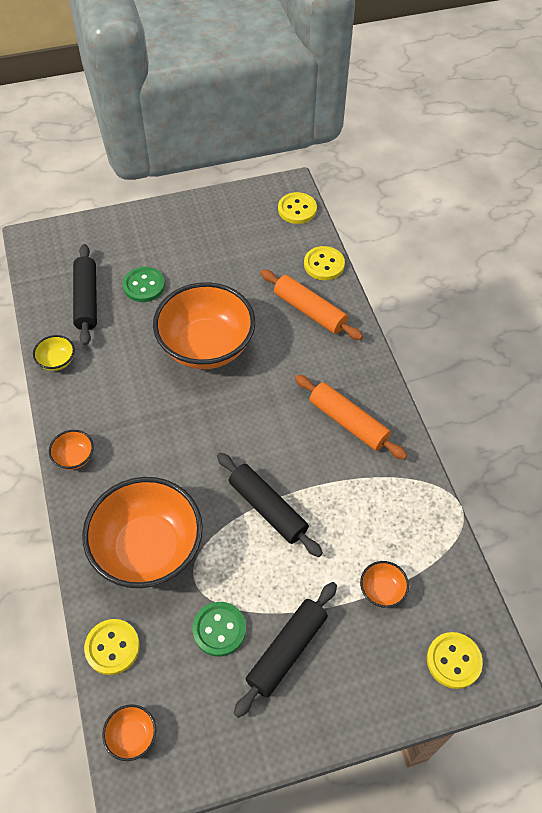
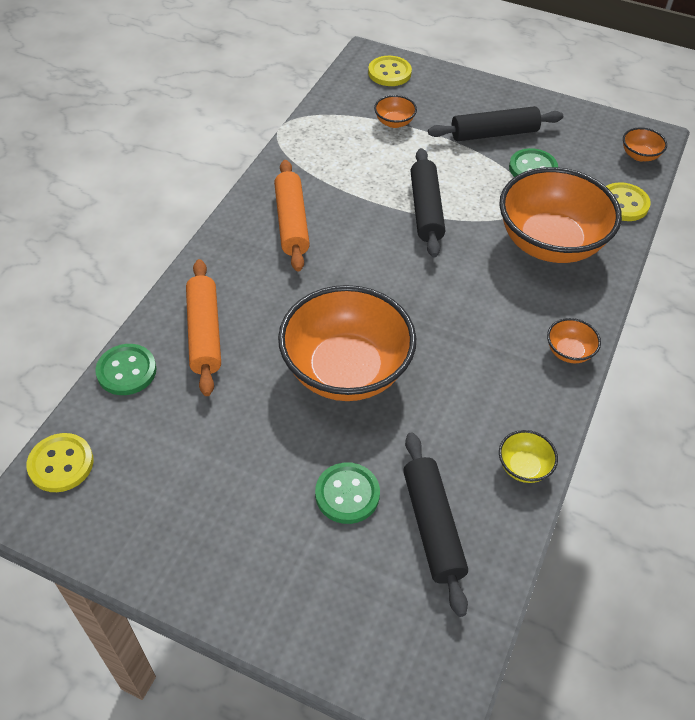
camera: 140 degrees left, 5 degrees down
(86, 300) = (432, 526): black rolling pin -> black rolling pin turned 45 degrees counterclockwise
(324, 264) = (126, 371): yellow button -> green button

